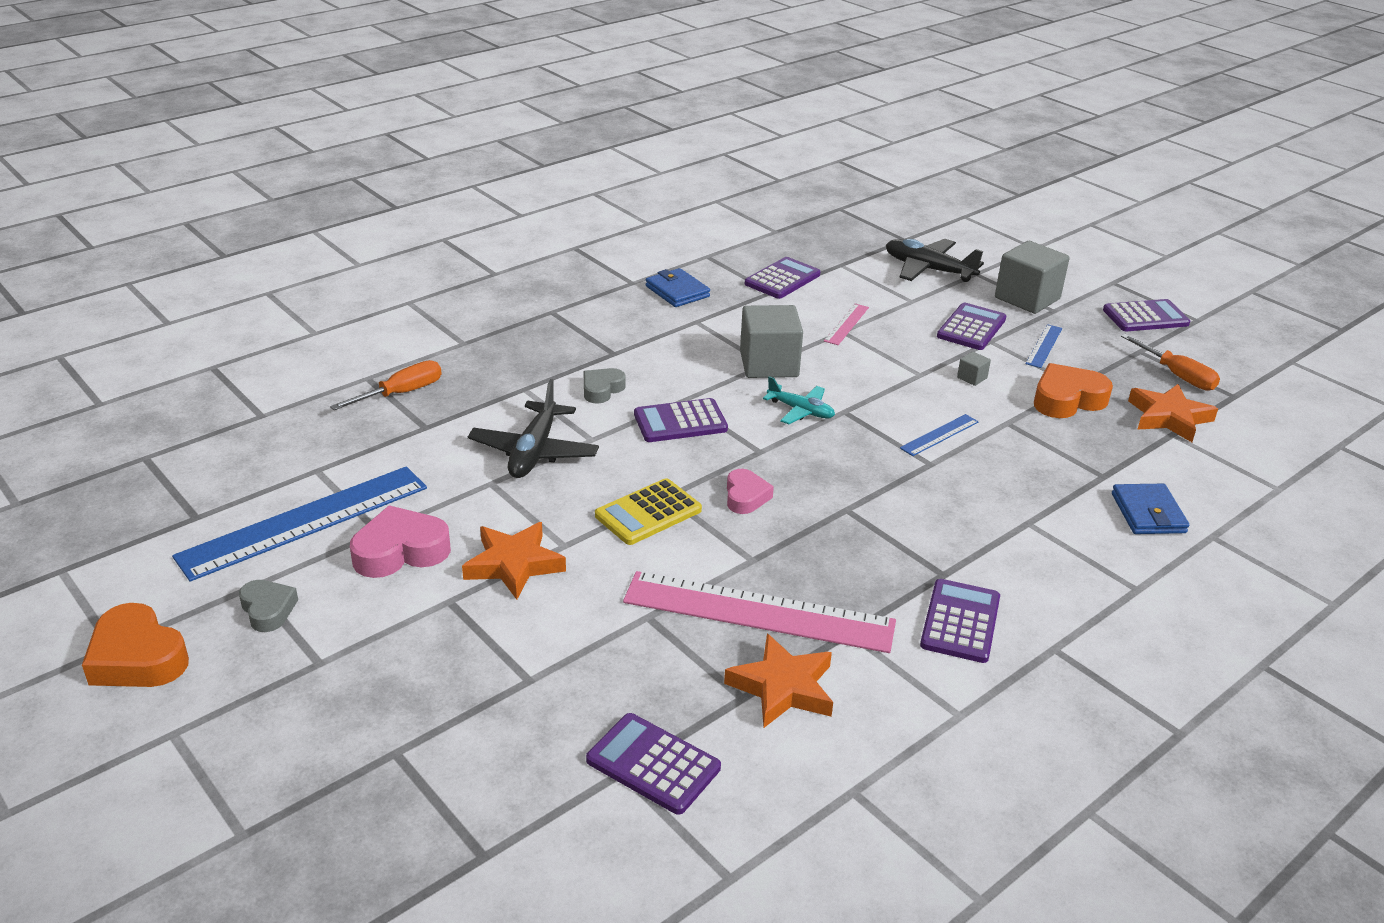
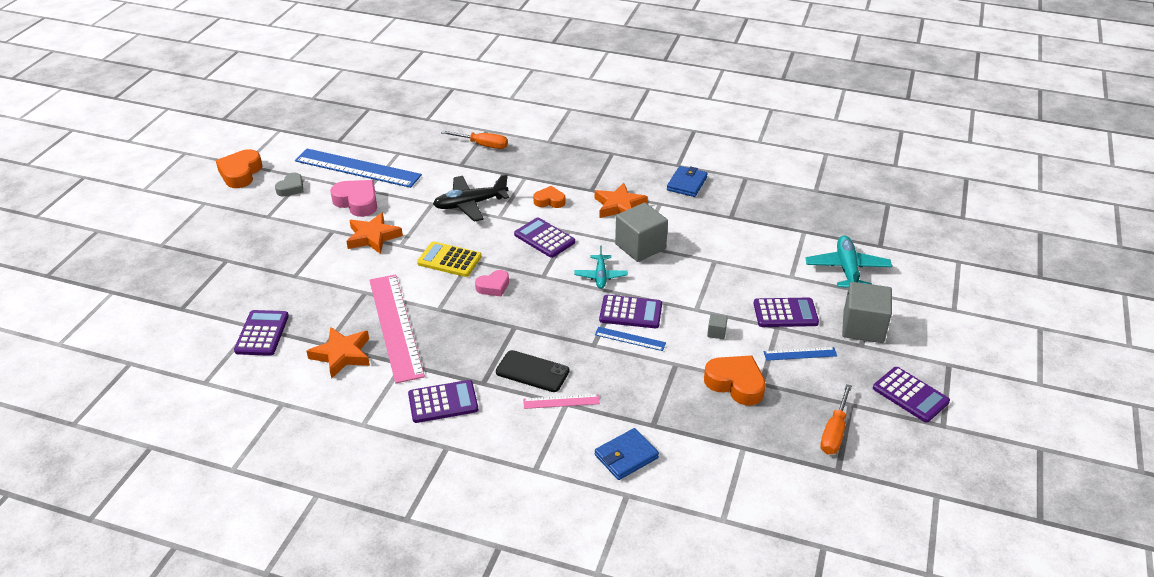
camera: 60 degrees right, 5 degrees up
(602, 390) = (549, 201): grey heart -> orange heart
(782, 279) = (752, 215): purple calculator -> purple calculator (630, 312)
(846, 324) = (725, 259): pink ruler -> pink ruler (561, 401)
(928, 270) = (847, 270): black plane -> turquoise plane
(949, 526) = (532, 371): none -> black phone
(1169, 417) = (765, 441): orange star -> orange star (619, 206)

